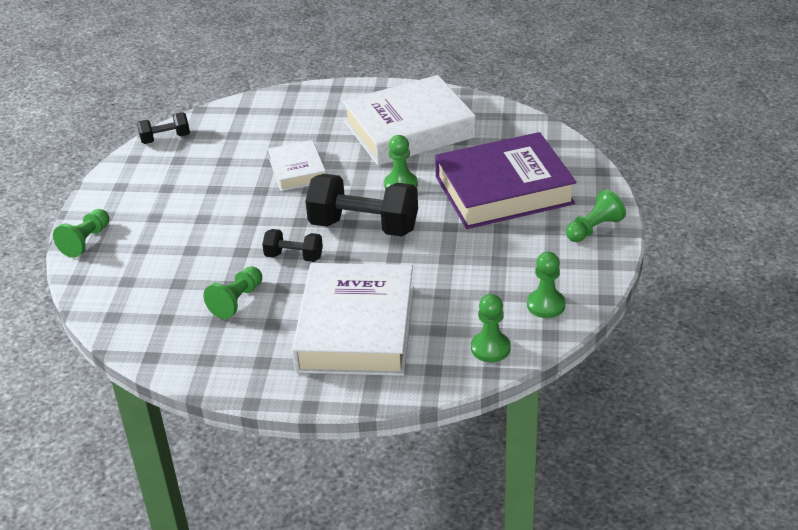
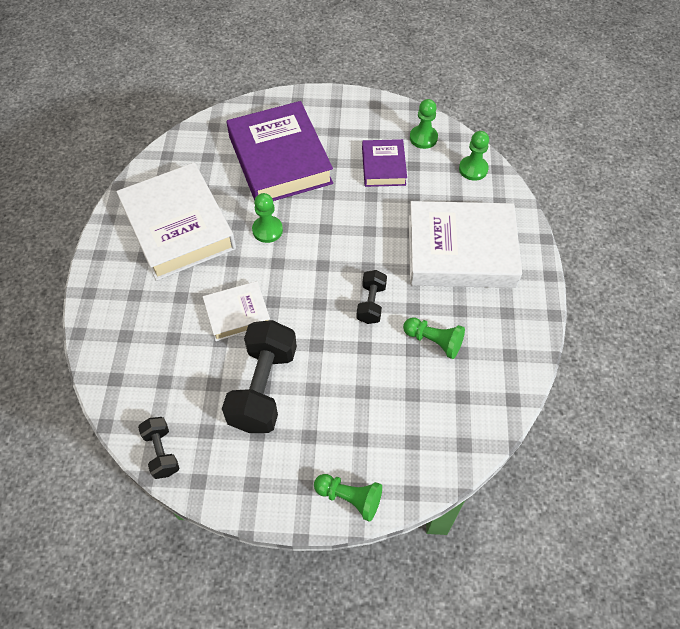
camera: 95 degrees left, 20 degrees up
(364, 226) = (328, 254): black dumbbell -> black dumbbell (263, 388)
(494, 269) = (383, 167): none -> purple book
(594, 229) = (333, 108): green pawn -> none

